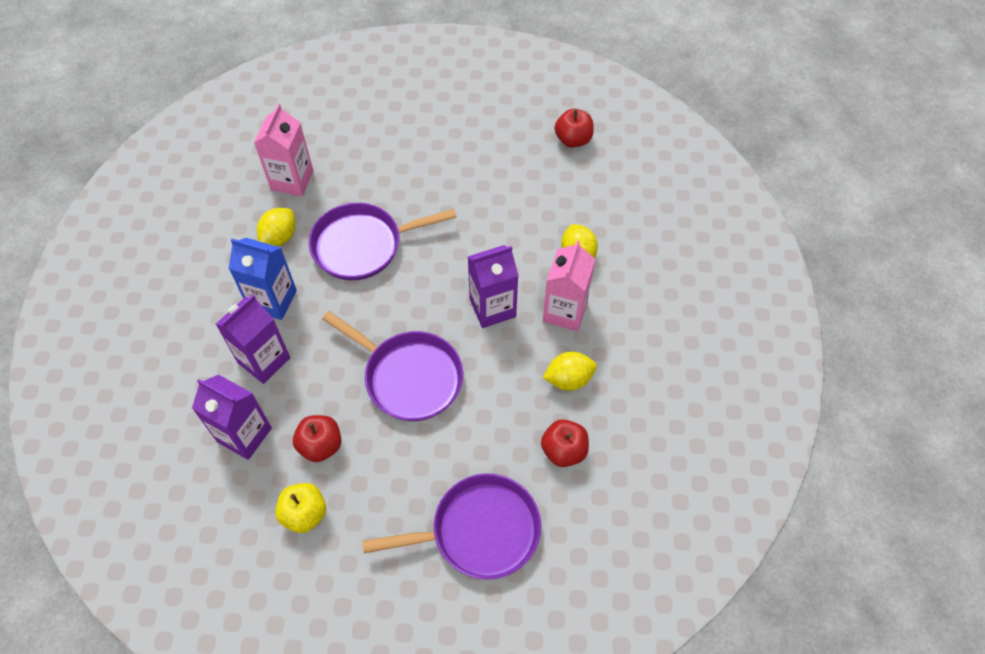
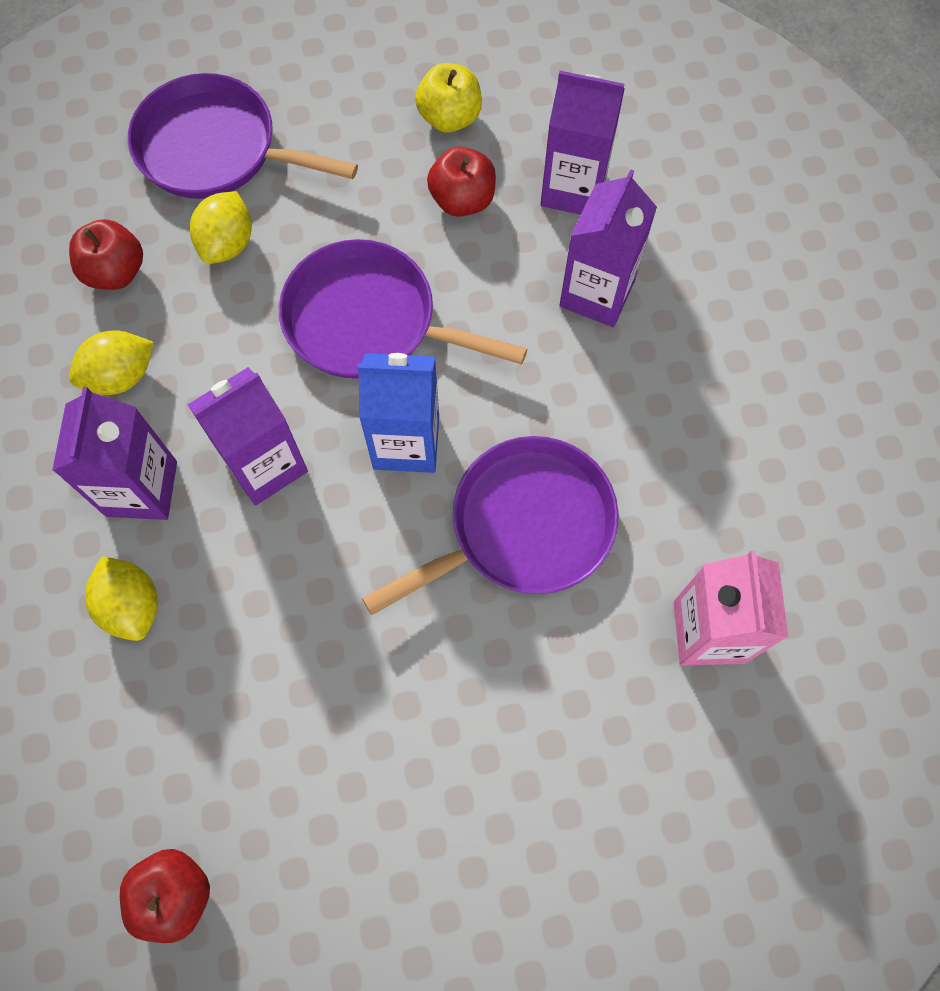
camera: 165 degrees right, 10 degrees up
(273, 300) = (629, 389): blue carton -> blue carton (406, 442)
(279, 237) = (674, 505): yellow lemon -> yellow lemon (228, 243)
(479, 531) = (216, 149): purple pan -> purple pan turned 45 degrees clockwise
(565, 311) = (141, 488): pink carton -> purple carton

